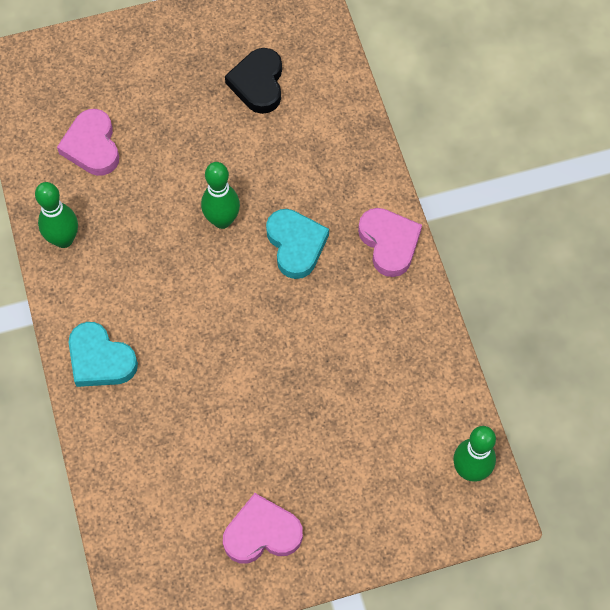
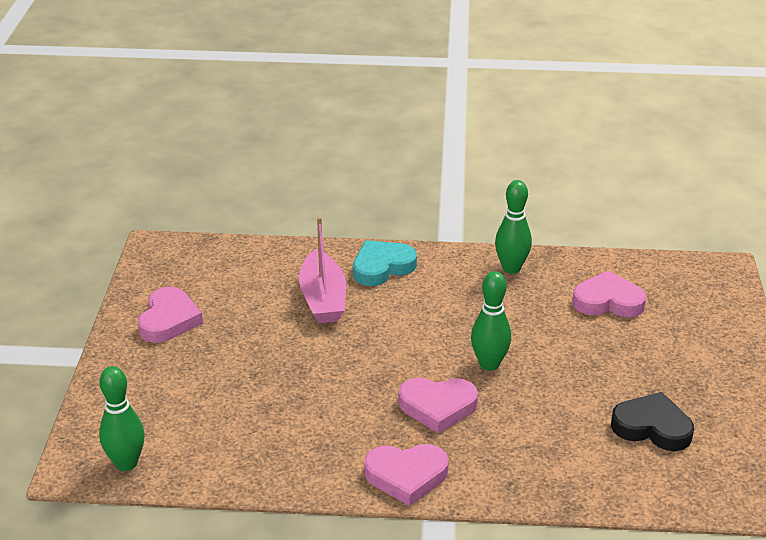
camera: 110 degrees right, 30 degrees down
(174, 396) = (323, 299): none -> pink boat
(296, 245) = (437, 407): turquoise heart -> pink heart

